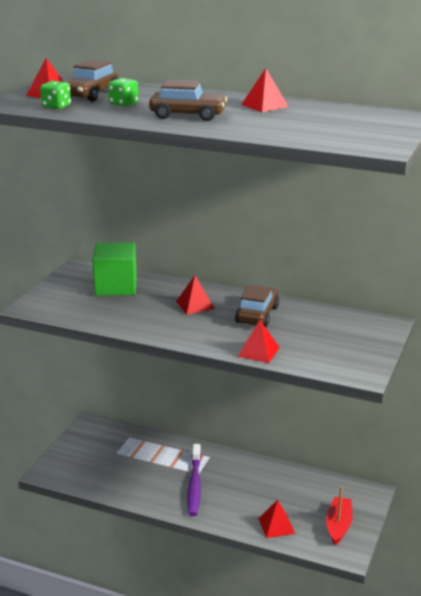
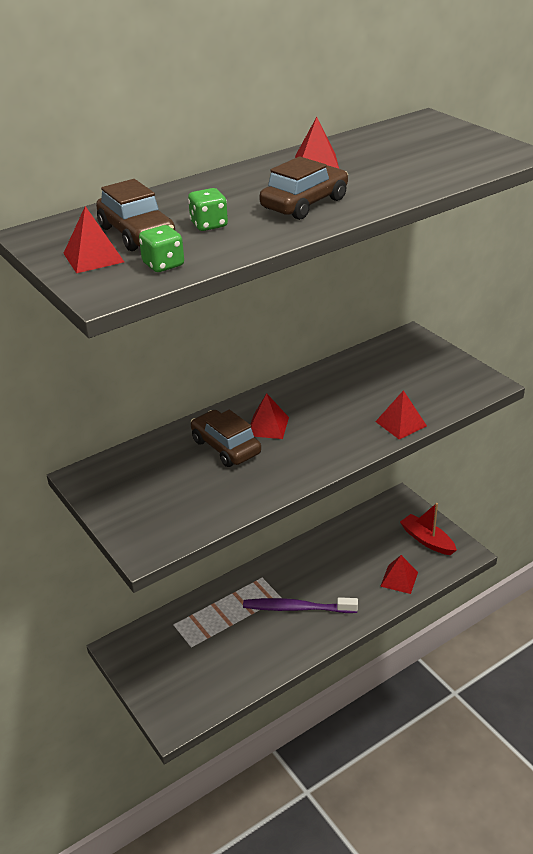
camera: 55 degrees left, 10 degrees up
(116, 286) = (165, 464): green cube -> none
(194, 485) = (297, 608): purple toothbrush -> purple toothbrush turned 150 degrees clockwise
(257, 315) = (327, 397): brown car -> brown car (226, 447)

